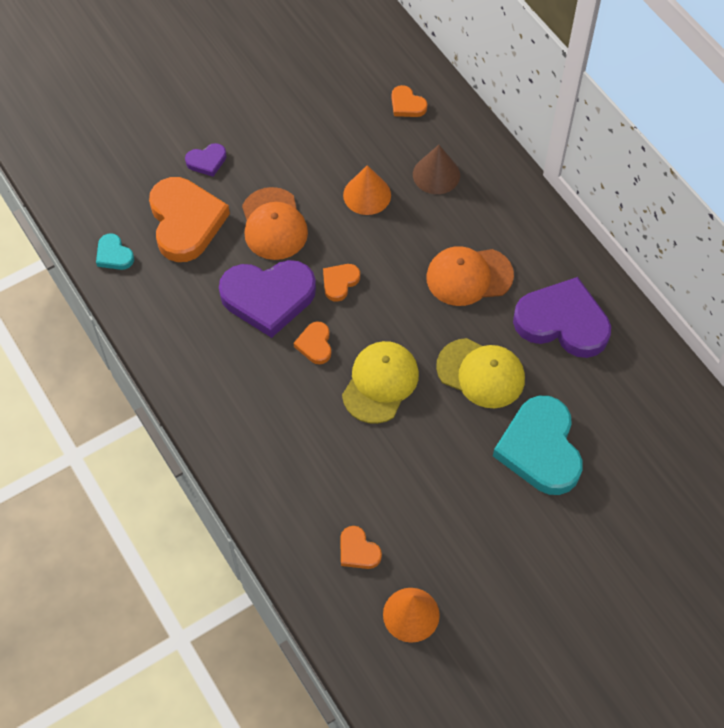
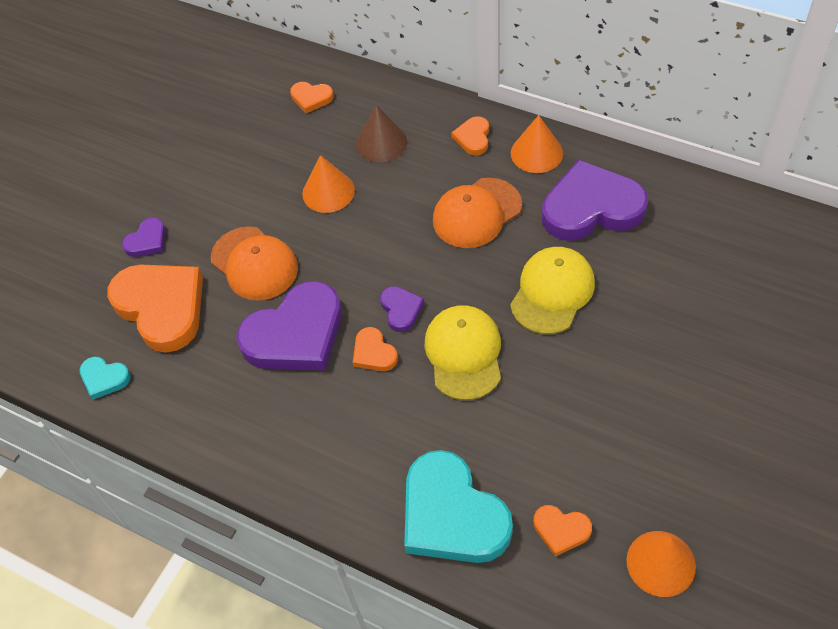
camera: 25 degrees left, 5 degrees down
(340, 282) = (357, 282): orange heart -> orange heart (473, 138)
(357, 322) = (401, 310): none -> purple heart
(481, 373) = (552, 292): yellow cap -> yellow cap turned 60 degrees counterclockwise
(540, 449) = (659, 329): turquoise heart -> turquoise heart (452, 515)
(553, 251) = (536, 153): none -> orange cone

